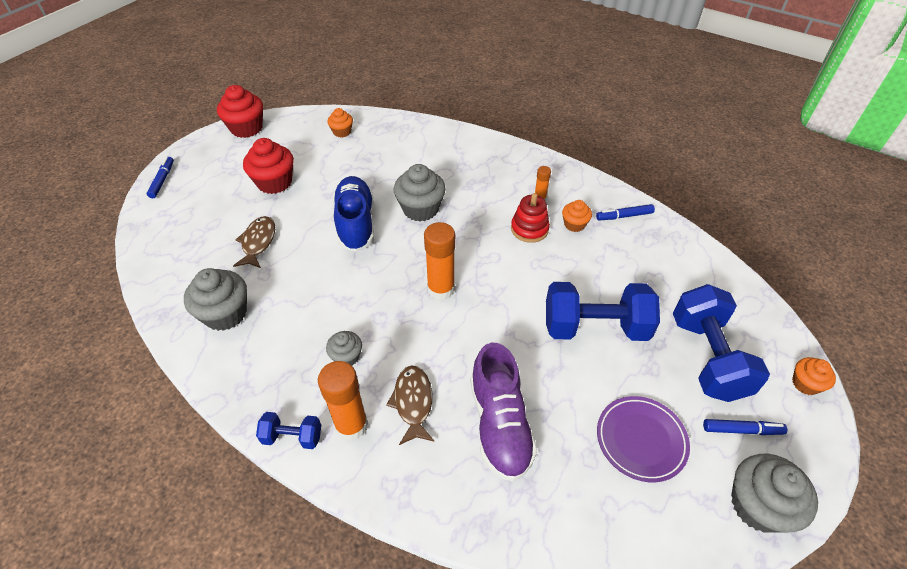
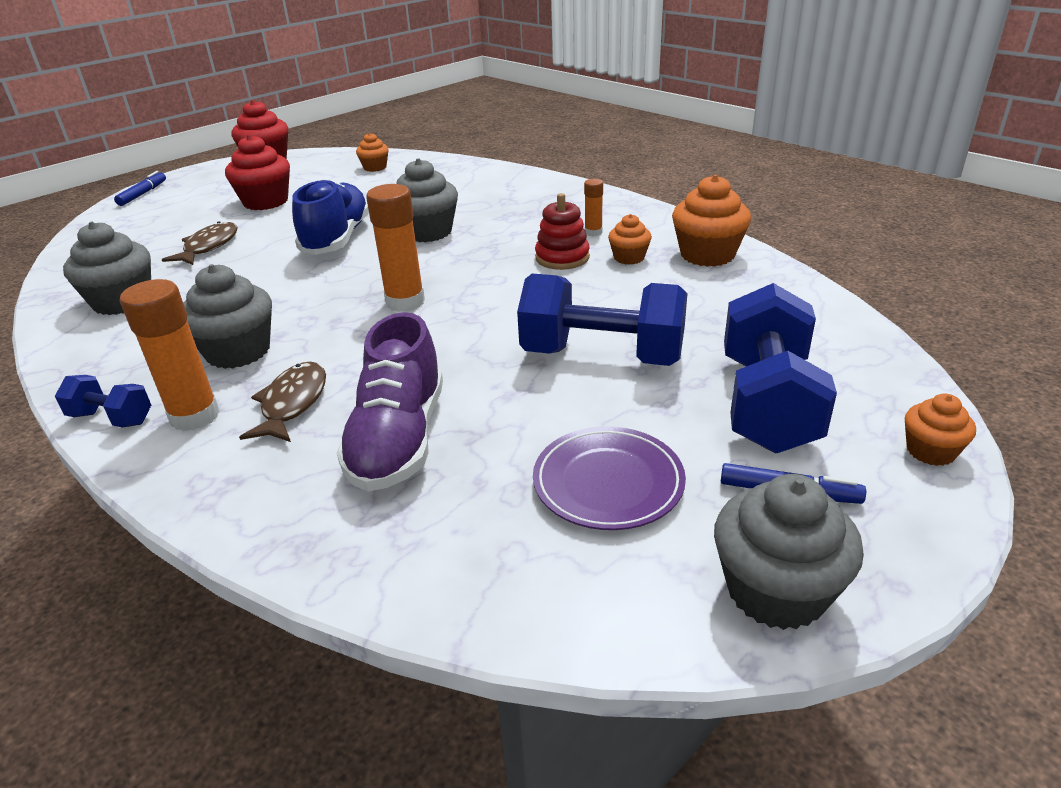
camera: 15 degrees right, 15 degrees down
(346, 356) = (238, 351): grey cupcake -> grey cupcake, size x1.77
(624, 216) = (707, 254): blue marker -> orange cupcake

